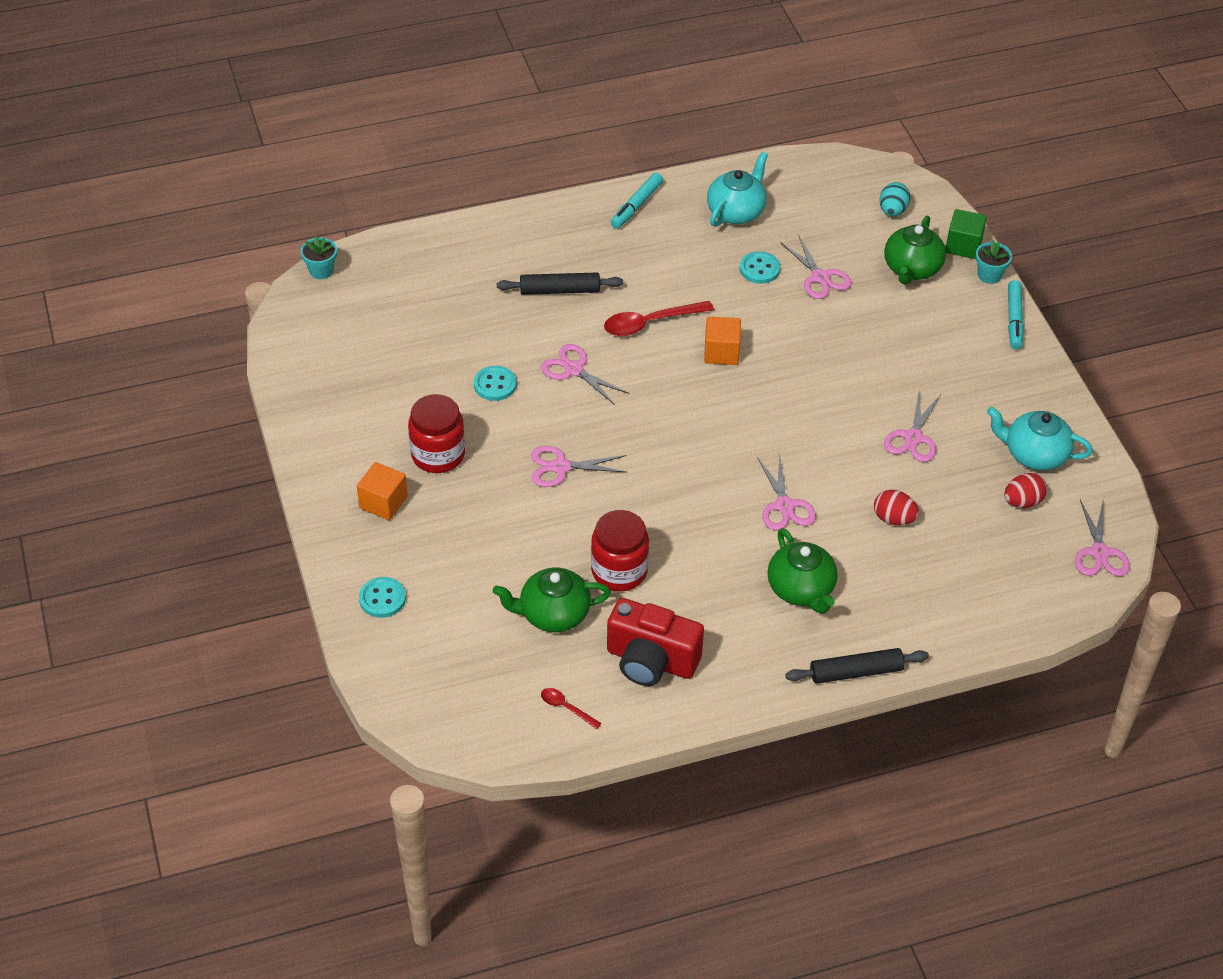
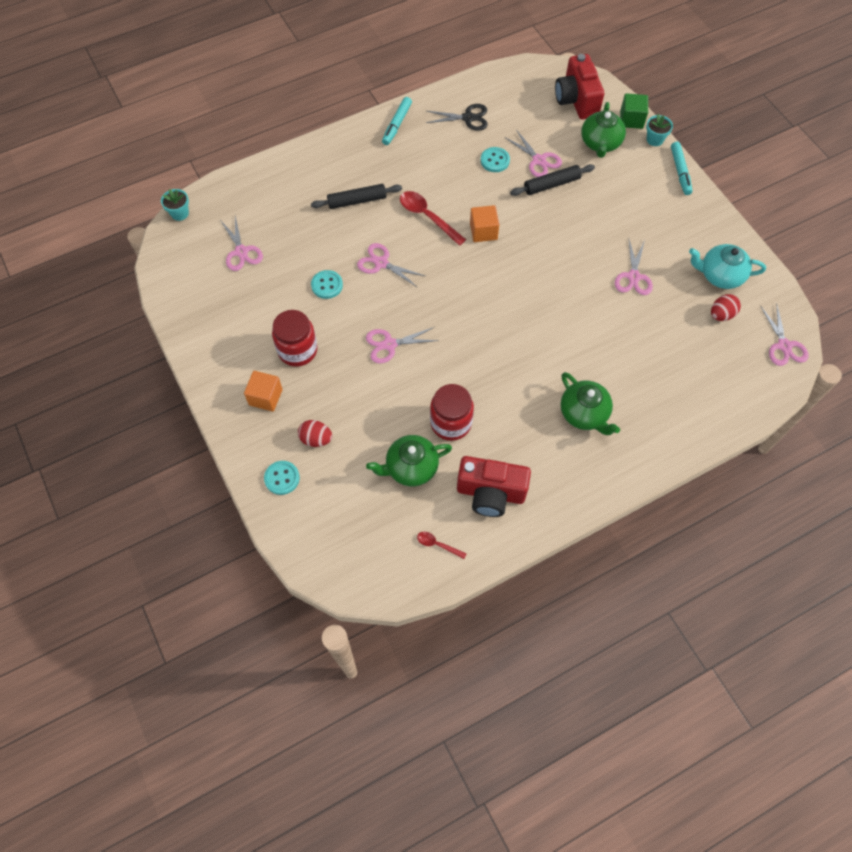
camera: 10 degrees left, 15 degrees up
(649, 323) = (427, 216): red spoon -> red spoon turned 75 degrees clockwise
(736, 212) = (468, 118): turquoise teapot -> black scissors
(785, 506) = (557, 348): pink scissors -> pink scissors (241, 252)
(856, 672) = (639, 474): black rolling pin -> black rolling pin (551, 184)
(892, 211) = (576, 100): turquoise egg -> red camera
(894, 519) = (635, 344): red egg -> red egg (316, 439)

